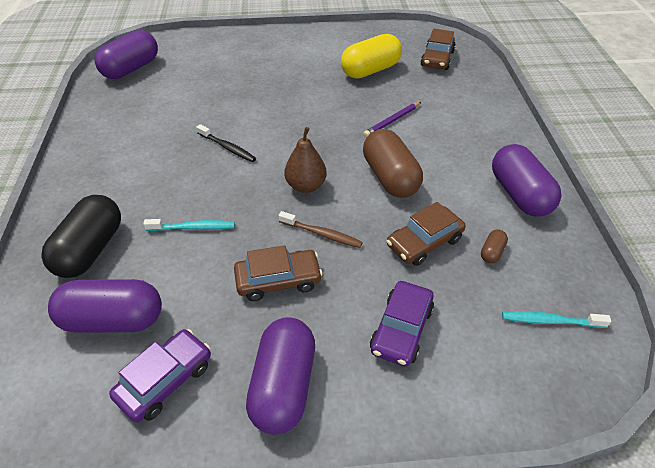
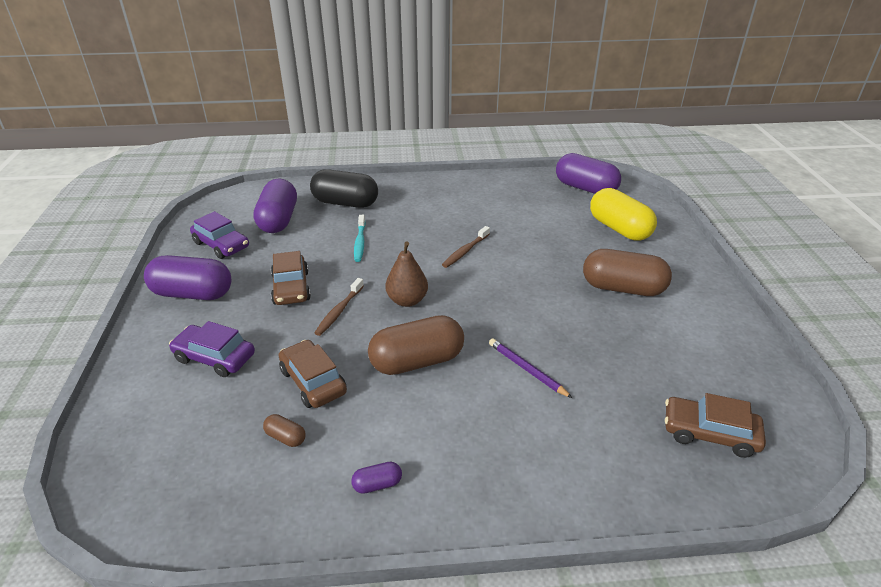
camera: 90 degrees right, 10 degrees down
(227, 147) = (465, 251): black toothbrush -> brown toothbrush
(295, 69) = (622, 288): none -> brown capsule
(370, 70) = (644, 354): yellow capsule -> yellow capsule (619, 229)
(519, 194) = (377, 484): purple capsule -> purple capsule, size x0.43
(550, 321) = (178, 472): turquoise toothbrush -> none

